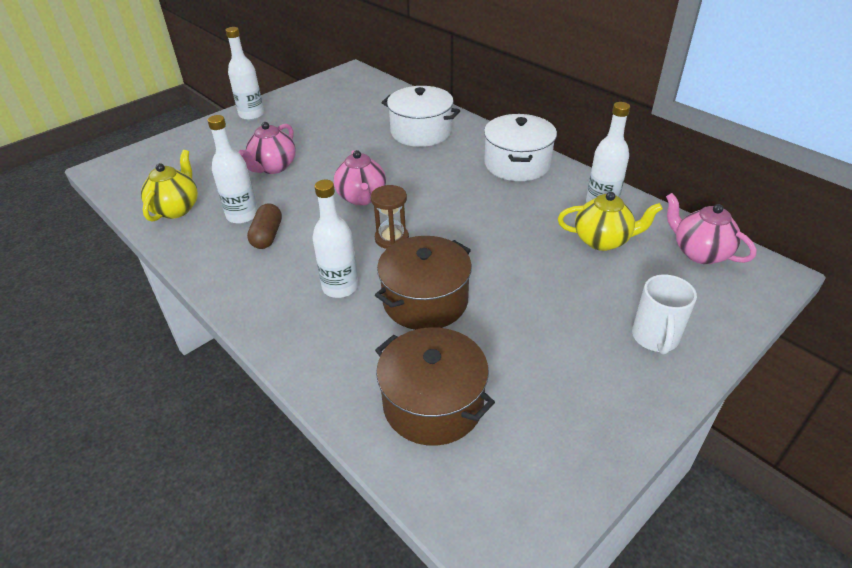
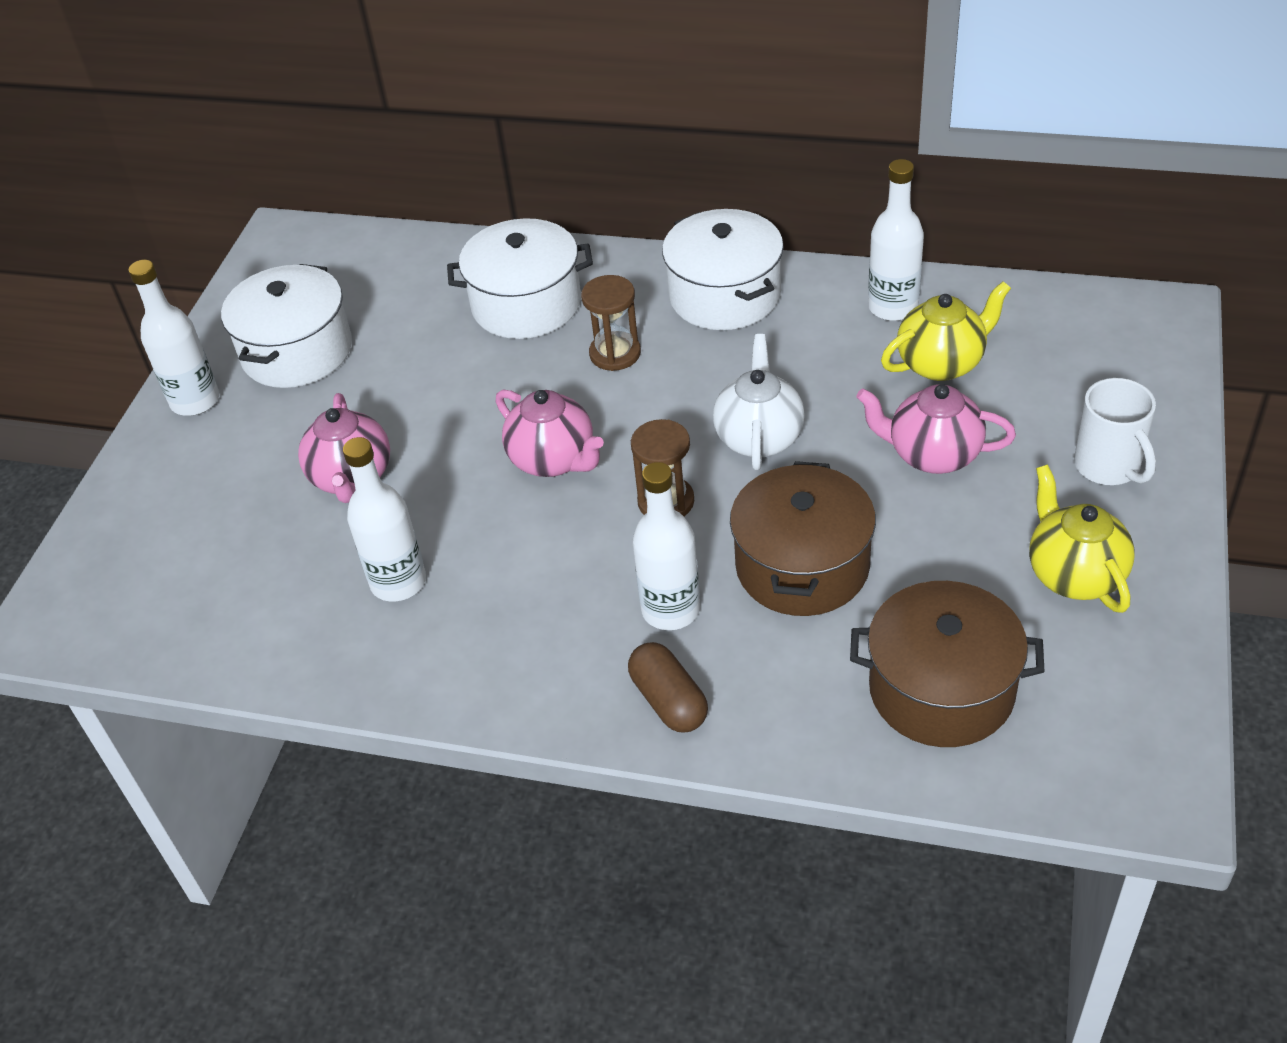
camera: 30 degrees left, 5 degrees up
(176, 209) = (272, 627): yellow teapot -> yellow teapot (1074, 574)
(267, 236) = (477, 592): brown capsule -> brown capsule (669, 700)
(309, 113) = (297, 351): none -> white pot
(438, 167) = (615, 353): none -> brown hourglass
(467, 231) = (759, 437): none -> white teapot
(699, 253) = (1066, 323): pink teapot -> pink teapot (932, 455)

